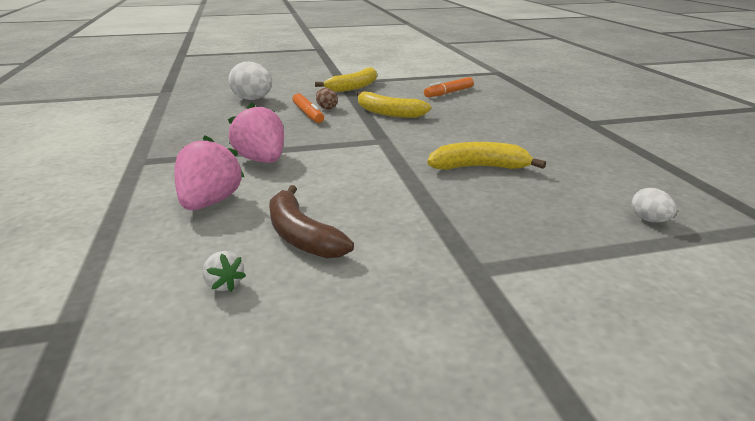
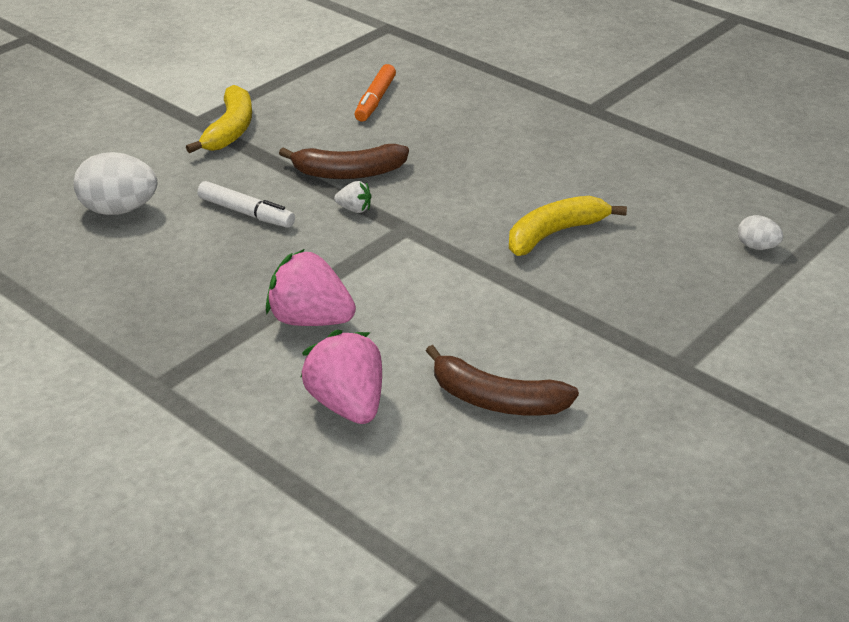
camera: 35 degrees left, 10 degrees up
(224, 284) = (502, 481): white strawberry -> white strawberry (354, 209)
(308, 114) = (246, 213): orange marker -> white marker
(327, 108) = (255, 191): brown egg -> none
(388, 113) = (348, 173): yellow banana -> brown banana

